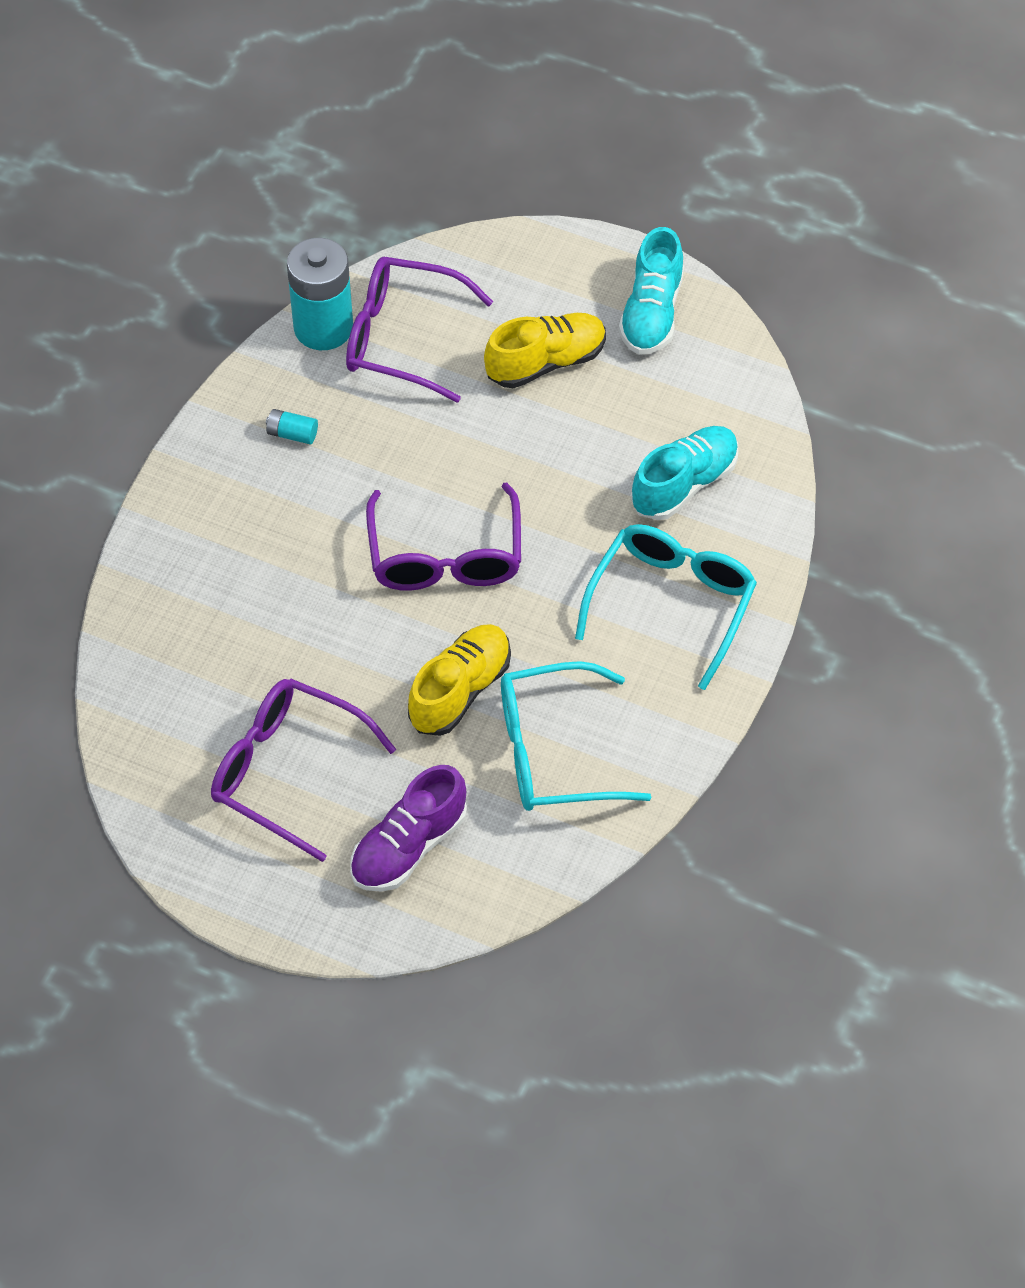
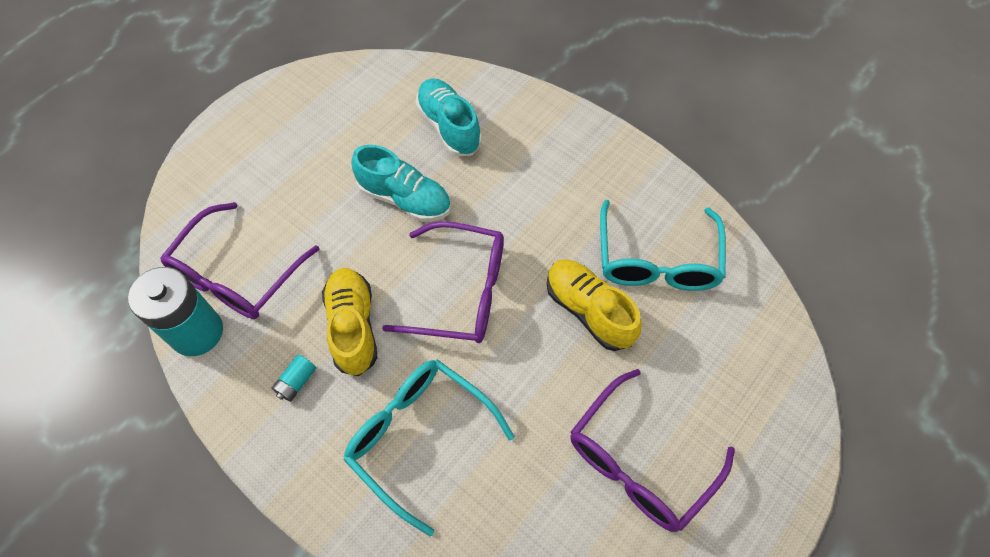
camera: 75 degrees left, 5 degrees up
(409, 846) = (725, 381): purple shoe -> none
(546, 362) = (307, 183): yellow shoe -> yellow shoe (353, 327)
(651, 313) = (293, 109): turquoise shoe -> turquoise shoe (405, 199)
(672, 603) = (547, 158): turquoise glasses -> turquoise glasses (419, 437)

